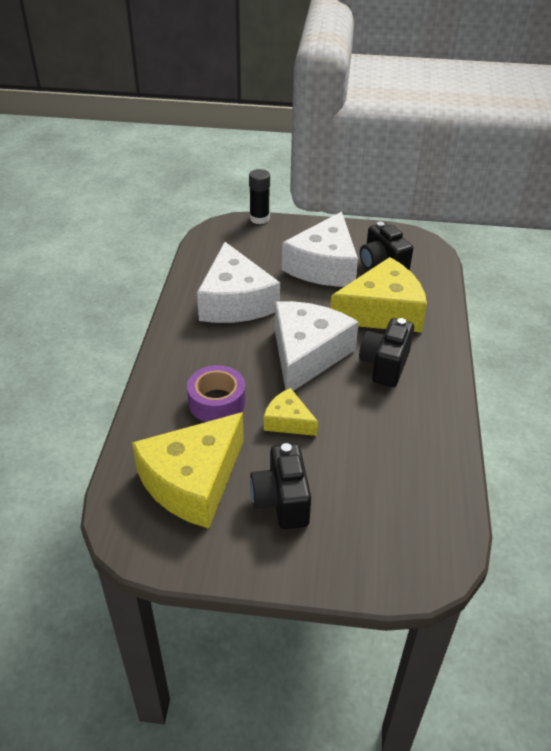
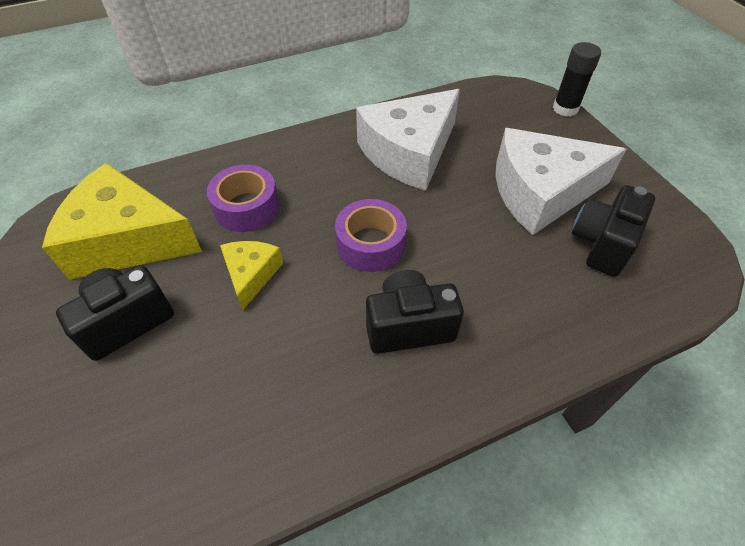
camera: 60 degrees right, 10 degrees up
(306, 354) = (370, 244): white cheese -> purple tape
(382, 312) = (509, 281): yellow cheese -> none

